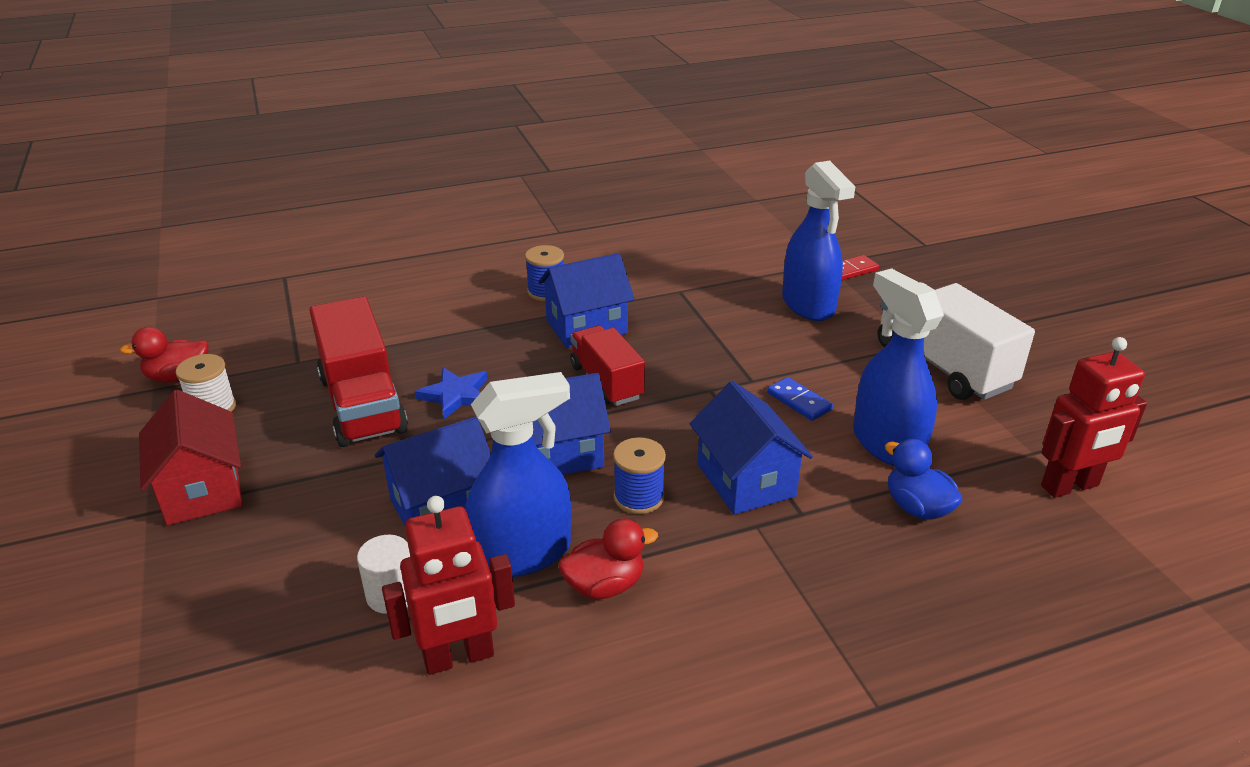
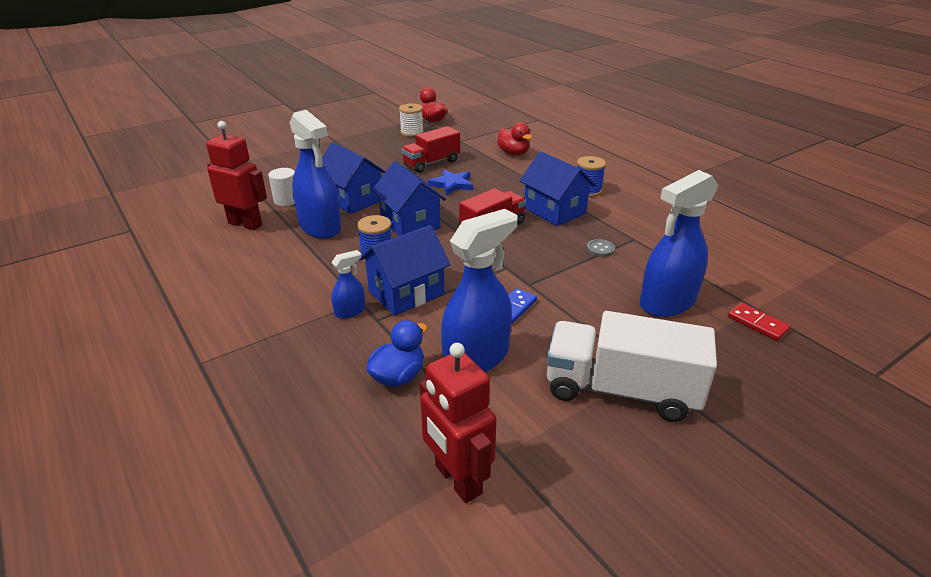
camera: 75 degrees right, 0 degrees up
(202, 490) = (351, 145): red house -> none
(362, 404) = (431, 163): red truck -> red truck, size x0.65
(459, 657) = (245, 224): red robot -> red robot turned 150 degrees clockwise
(605, 585) = (298, 255): red duck -> red duck (513, 153)
(692, 317) = (600, 249): none -> grey button
(778, 537) = (350, 311): none -> blue spray bottle
(942, 365) = (621, 390): white truck -> white truck turned 120 degrees counterclockwise

